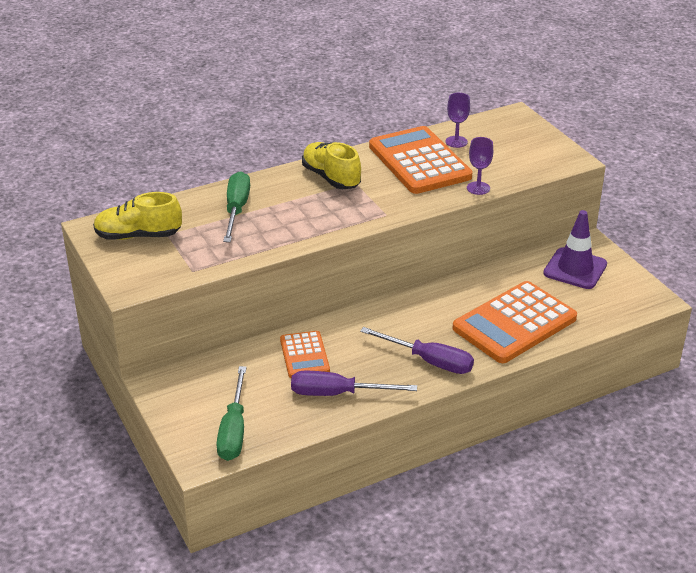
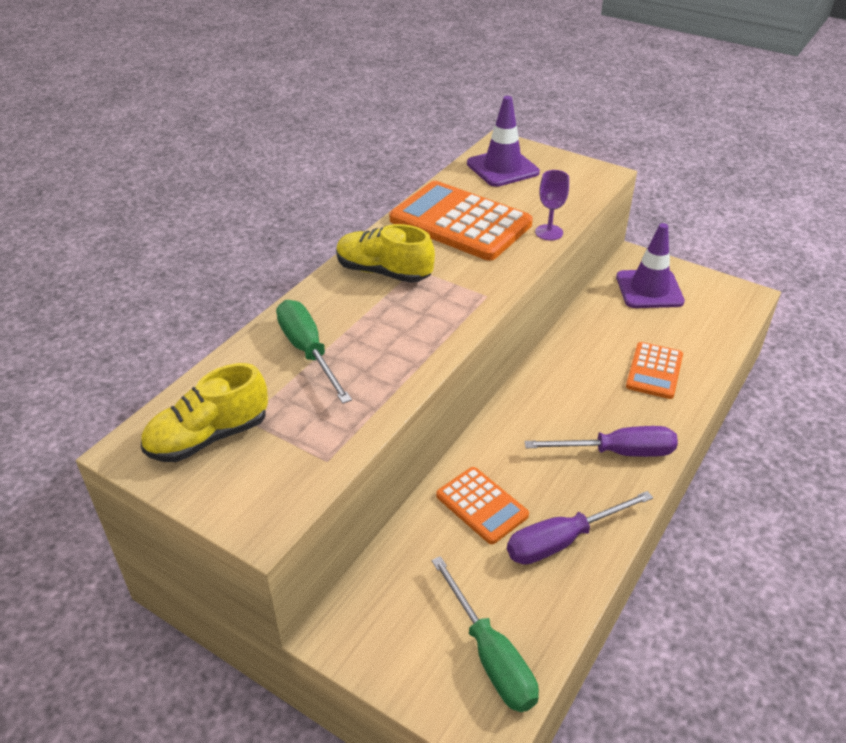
camera: 30 degrees left, 5 degrees up
(456, 142) = (475, 189): purple goblet -> none
(494, 133) = (502, 168): none -> purple traffic cone
(514, 323) = (654, 371): orange calculator -> orange calculator, size x0.55

